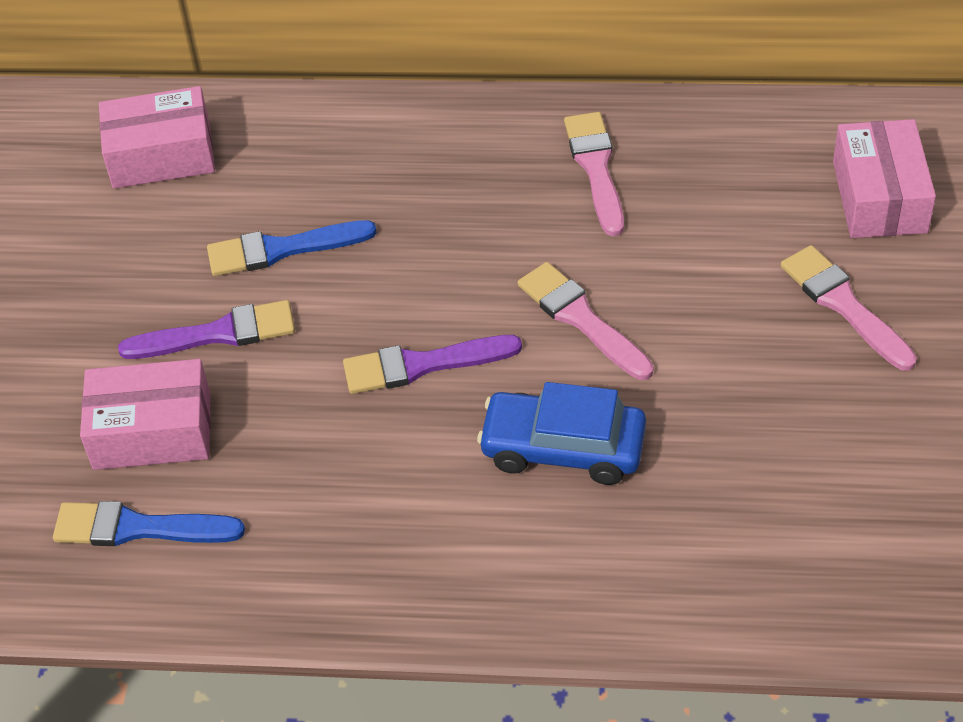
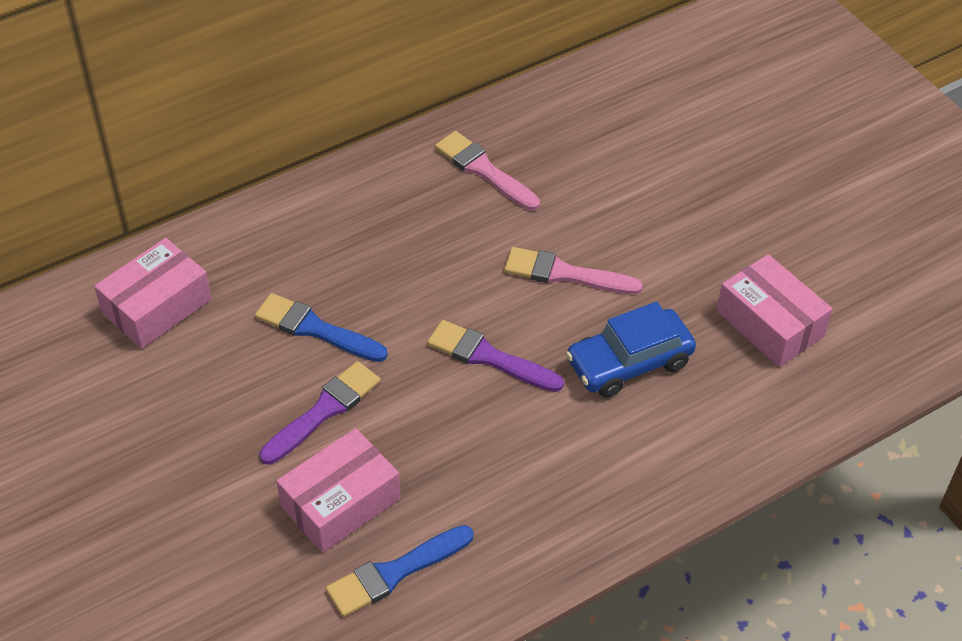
camera: 40 degrees left, 0 degrees up
(282, 249) = (315, 329): blue brush -> blue brush turned 75 degrees clockwise
(422, 365) = (488, 357): purple brush -> purple brush turned 75 degrees clockwise
(843, 305) = (715, 185): pink brush -> none
(879, 197) = (677, 107): pink box -> pink box (769, 324)

